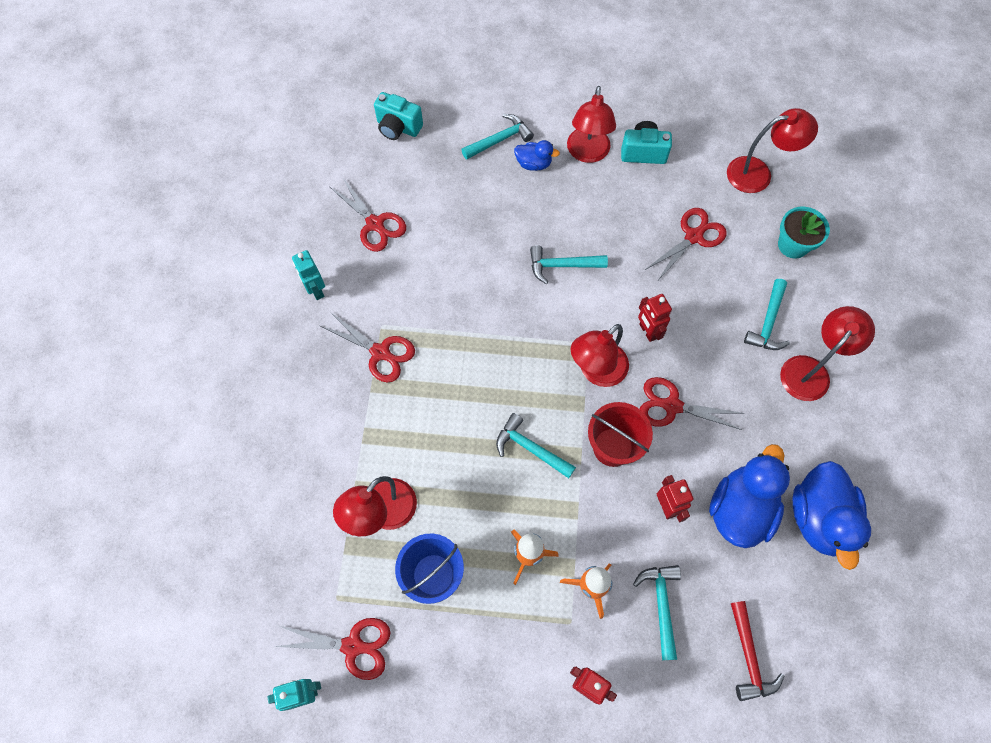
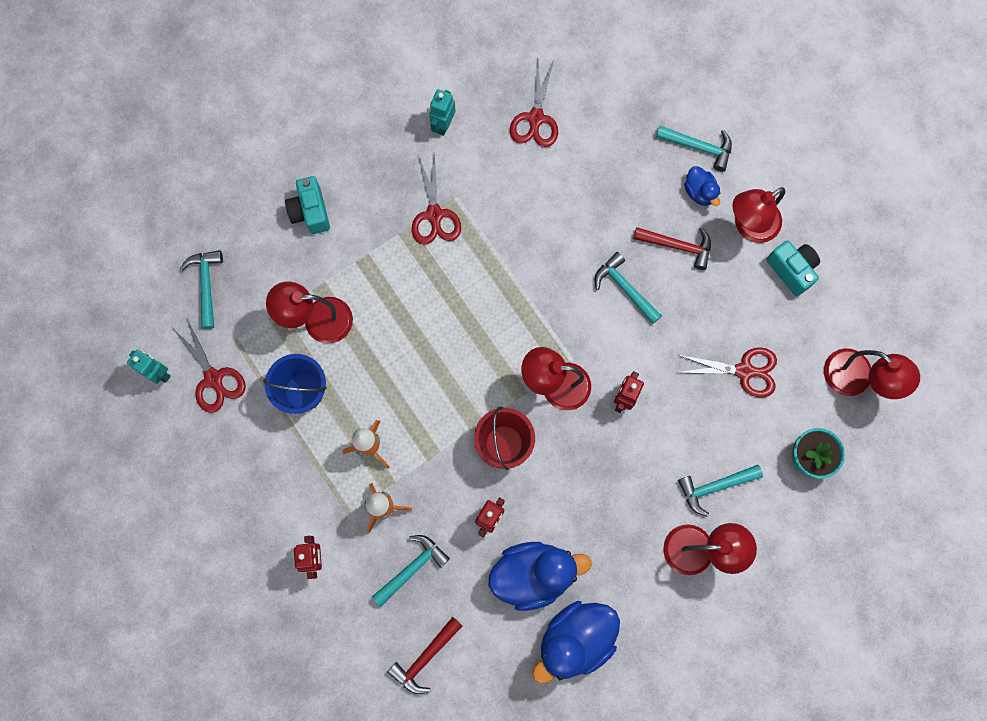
camera: 50 degrees right, 10 degrees up
(398, 127) = (637, 60): turquoise camera -> turquoise camera (310, 212)
(530, 448) = (452, 385): turquoise hammer -> turquoise hammer (206, 285)
(561, 208) = (677, 246): none -> red hammer
(672, 406) = (575, 463): red scissors -> none

